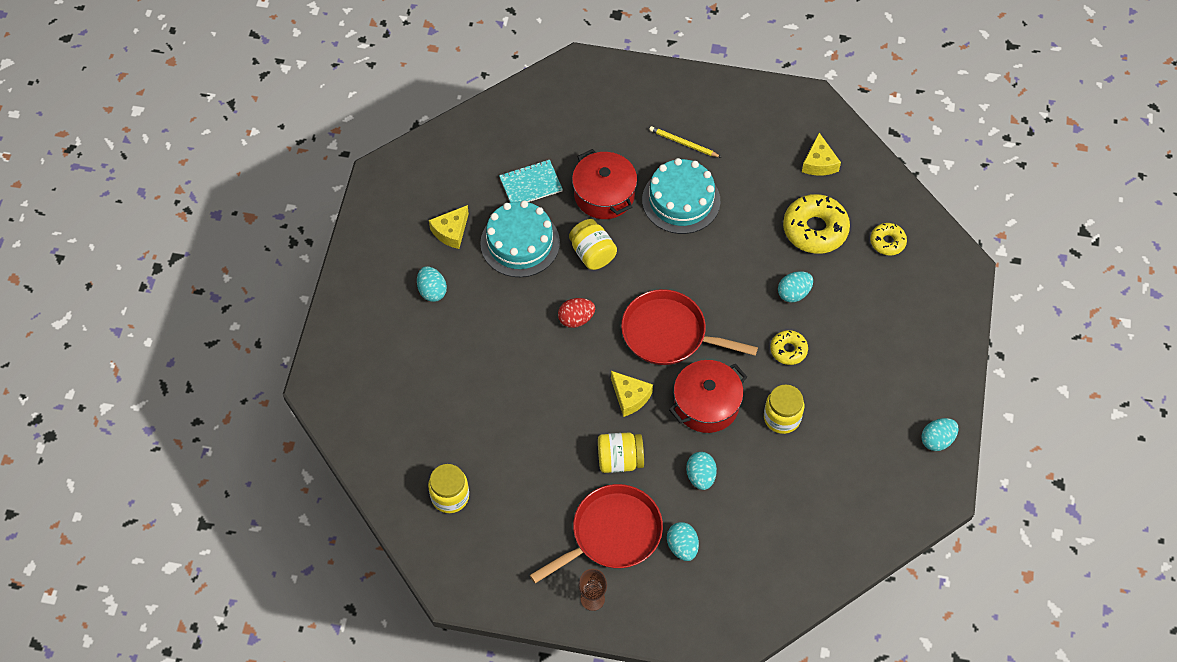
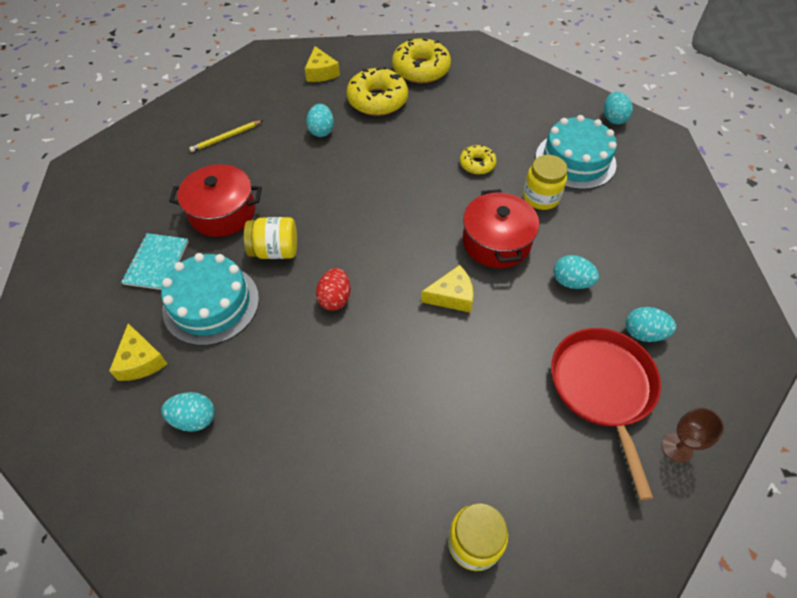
camera: 60 degrees left, 5 degrees down
(620, 460) = (518, 339): yellow jar -> none
(668, 333) = (404, 235): red pan -> none
(681, 200) = (278, 164): turquoise cake -> turquoise cake (575, 160)
(794, 293) = (426, 137): turquoise egg -> turquoise egg (321, 131)
(819, 163) = (321, 72): yellow cheese -> yellow cheese turned 45 degrees clockwise
(887, 242) = (421, 69): yellow donut -> yellow donut, size x1.83

